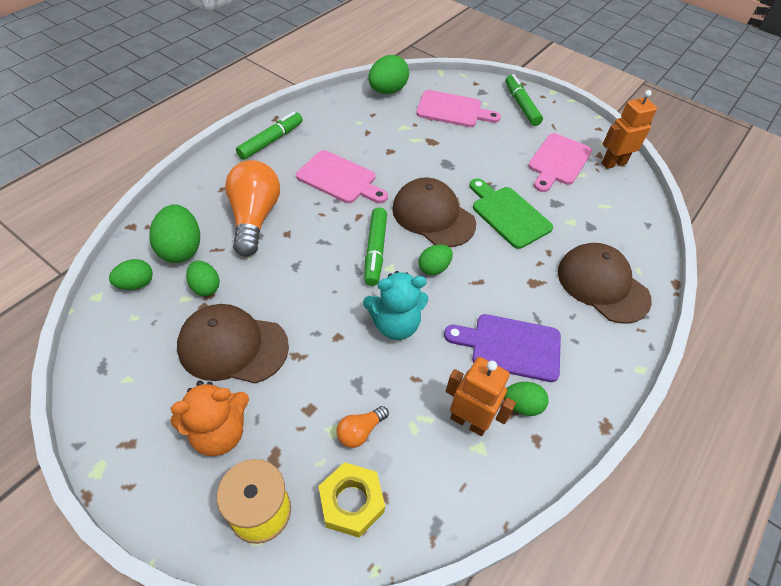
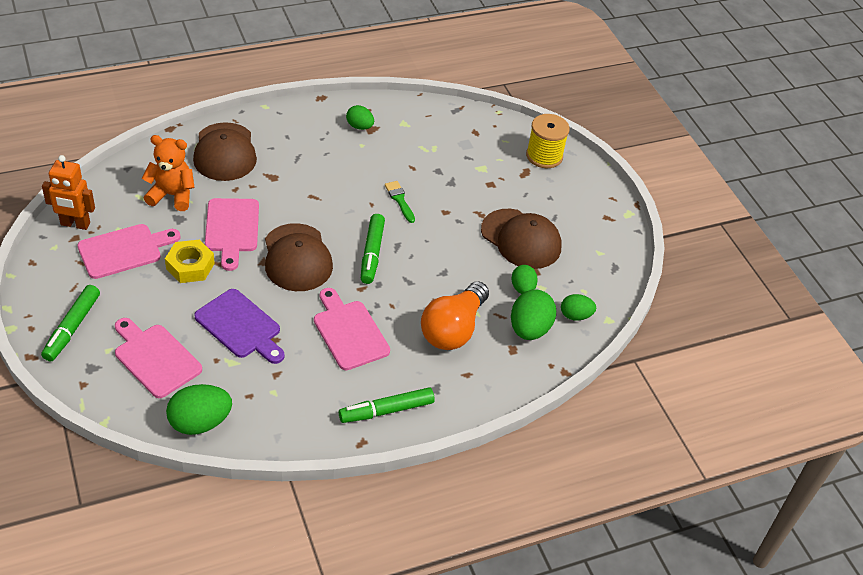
camera: 150 degrees left, 5 degrees down
(219, 432) = (551, 198): orange teddy bear -> orange teddy bear (172, 195)
(351, 502) = (493, 137): yellow nut -> yellow nut (190, 266)
(360, 431) = (467, 160): orange light bulb -> none
(375, 251) = (371, 253): green marker -> green marker turned 150 degrees clockwise
(395, 324) = (399, 200): turquoise teddy bear -> green brush
(434, 268) = (337, 220): green egg -> none
(469, 421) = (399, 135): orange robot -> none
(508, 214) = (232, 229): green cutting board -> pink cutting board
(510, 346) = (334, 153): purple cutting board -> purple cutting board (240, 326)

